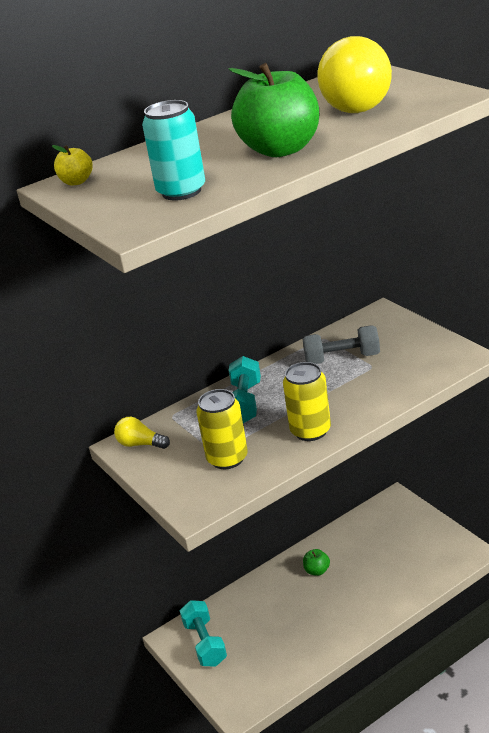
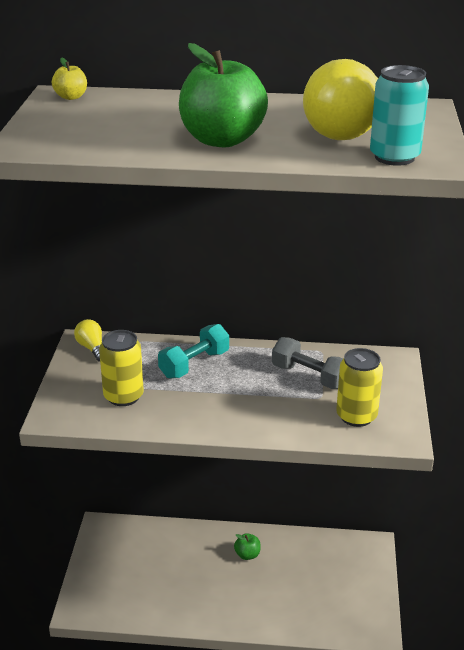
camera: 35 degrees right, 0 degrees up
(181, 191) = (100, 137): turquoise can -> turquoise can (394, 157)
(205, 643) = (114, 546): turquoise dumbbell -> none
(310, 431) = (203, 415): yellow can -> yellow can (356, 416)

